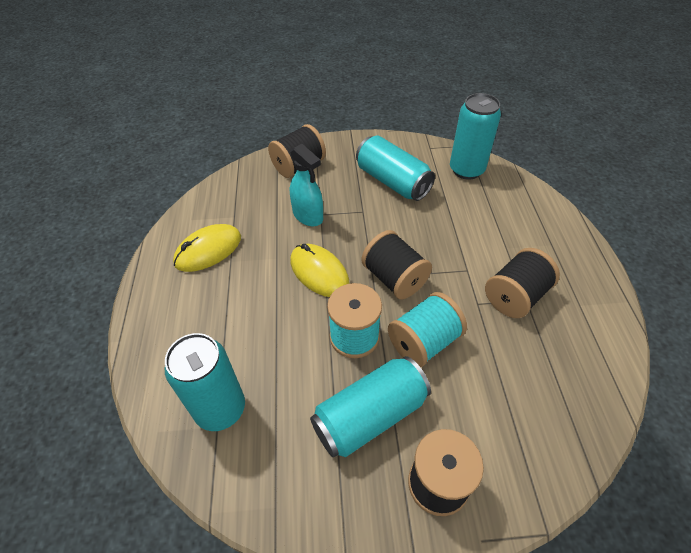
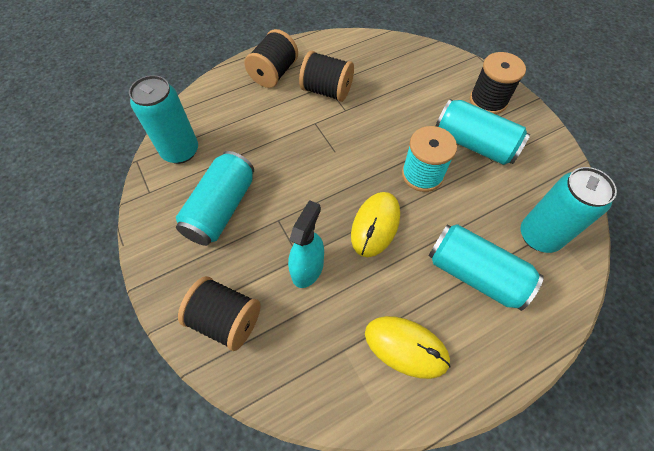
camera: 115 degrees left, 10 degrees up
(226, 325) = (475, 274): none -> turquoise can
(394, 278) = (350, 167): black spool -> black spool (273, 73)
(423, 342) = (399, 132): turquoise spool -> none

